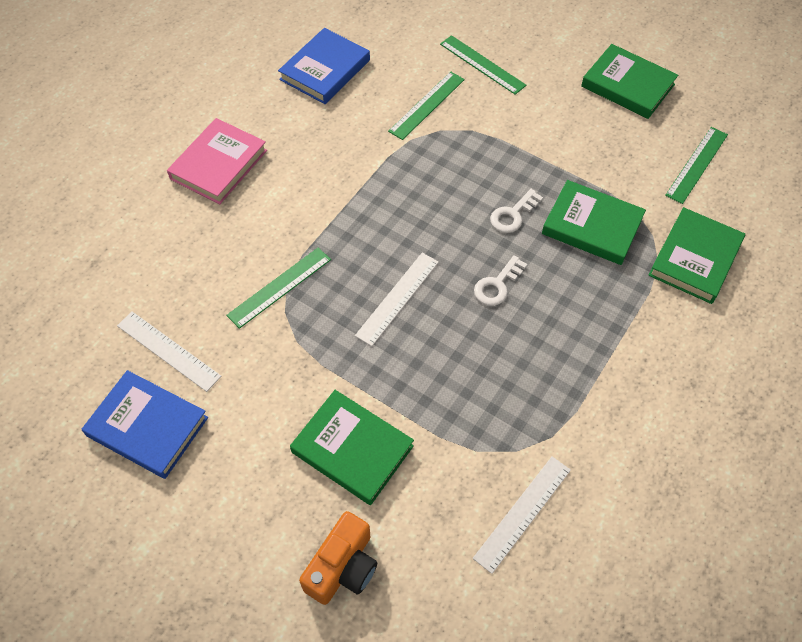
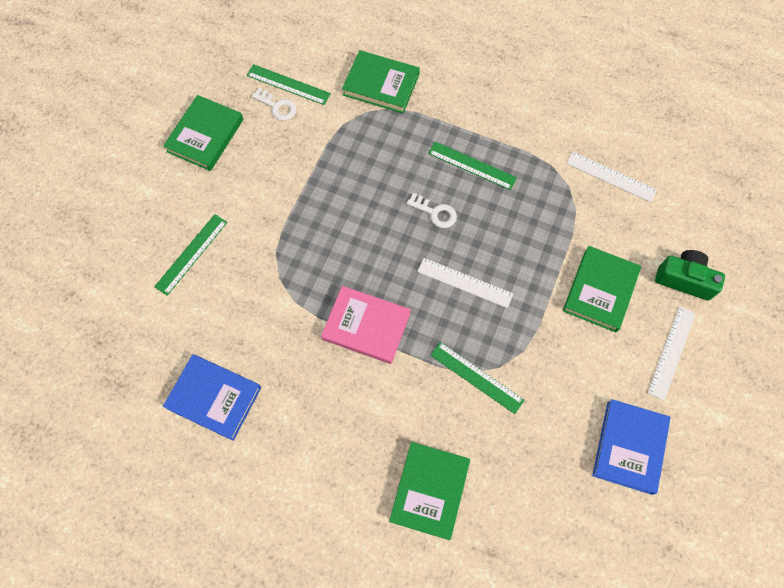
camera: 100 degrees left, 10 degrees up
(168, 350) = (559, 452): white ruler -> white ruler (671, 352)
(219, 164) = (353, 470): pink book -> pink book (366, 326)
(343, 567) = (684, 279): orange camera -> green camera
(427, 105) = (250, 294): green ruler -> green ruler (472, 166)
(513, 214) = (364, 209): white key -> white key (277, 106)
(592, 226) = (364, 152): green book -> green book (429, 490)

